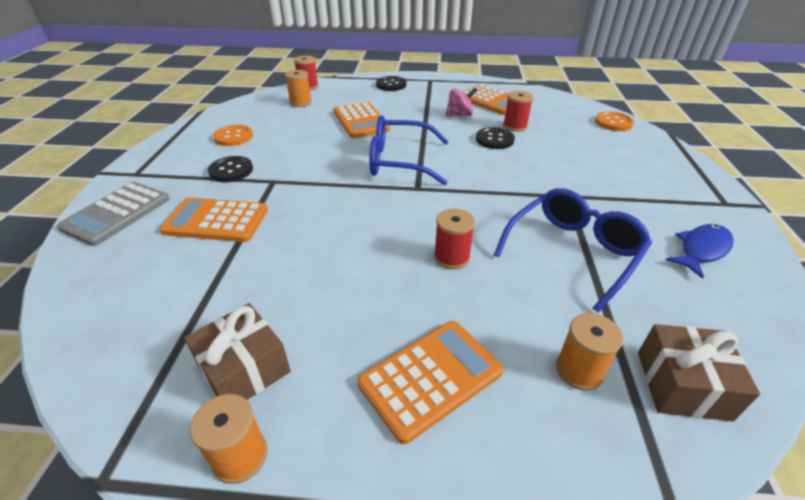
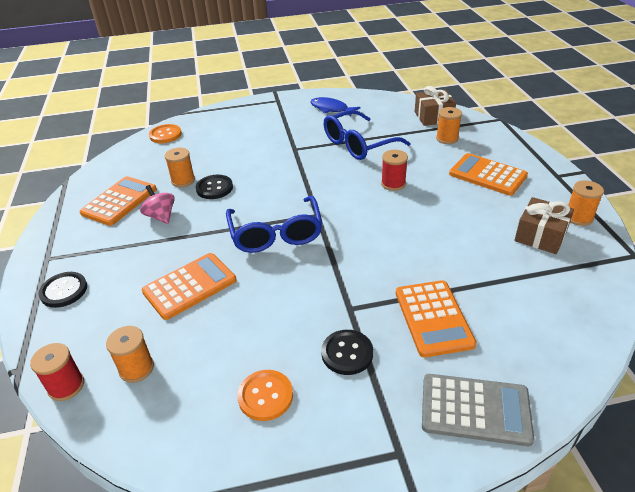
camera: 105 degrees left, 0 degrees up
(515, 126) = (183, 180): red spool -> orange spool
(572, 252) = (359, 144): blue glasses -> blue glasses turned 60 degrees counterclockwise

